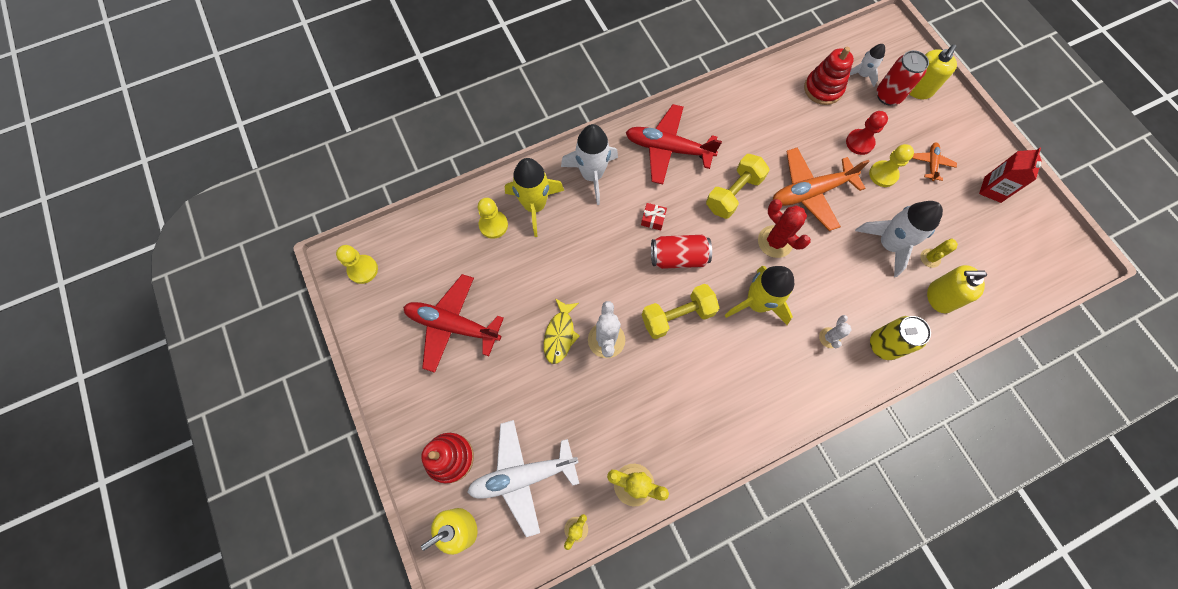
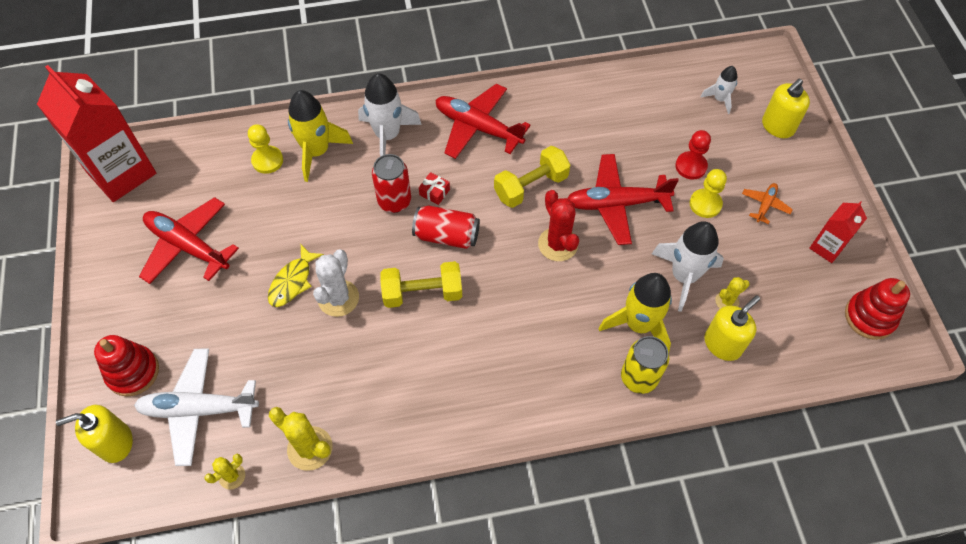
camera: 15 degrees right, 10 degrees down
(363, 270) = (121, 173): yellow pawn -> red carton
(757, 303) = (514, 301): yellow rocket -> yellow rocket (639, 324)
(810, 192) = (616, 204): orange plane -> red plane
(823, 89) = (670, 104): red stacking toy -> red stacking toy (869, 317)
(829, 337) = (580, 355): white cactus -> none
(888, 96) = (741, 126): red can -> red can (394, 201)
(939, 297) = (722, 344): yellow soap dispenser -> yellow soap dispenser turned 120 degrees clockwise

